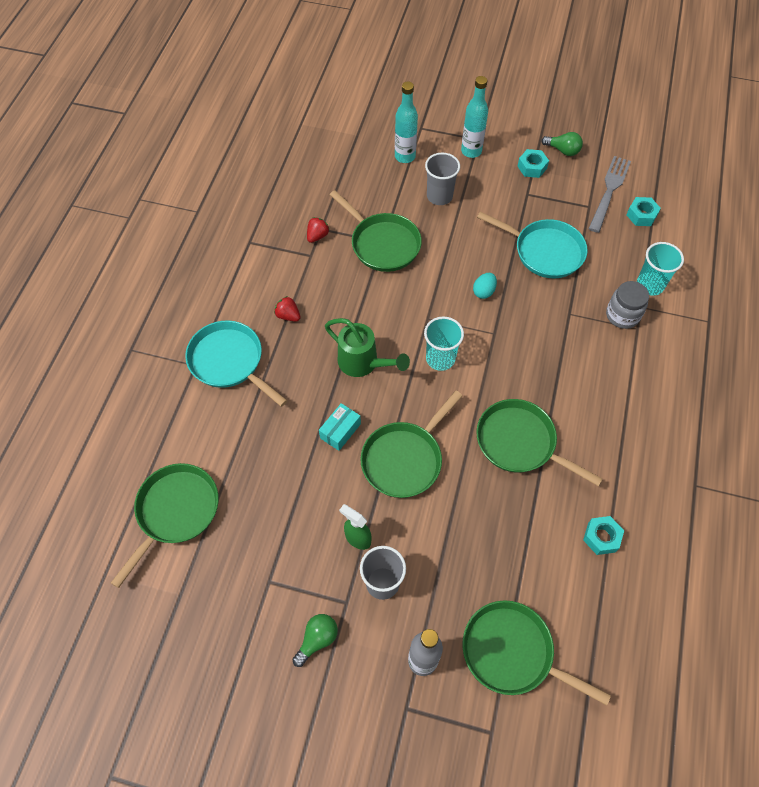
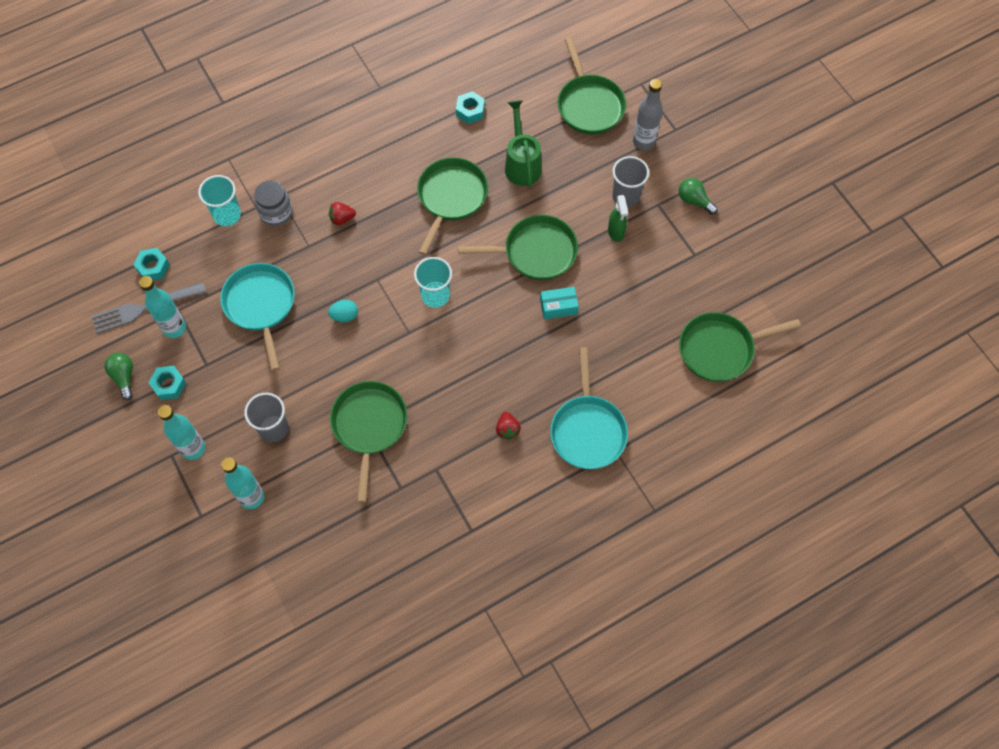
camera: 135 degrees left, 5 degrees up
(317, 236) = (411, 483): red strawberry -> red strawberry (342, 218)
(317, 639) = (694, 200): green light bulb -> green light bulb turned 45 degrees clockwise
(363, 363) = (492, 341): green watering can -> green watering can (522, 164)
(520, 442) = (451, 198): green pan -> green pan turned 150 degrees counterclockwise
(575, 196) = (174, 328): none -> turquoise bottle

